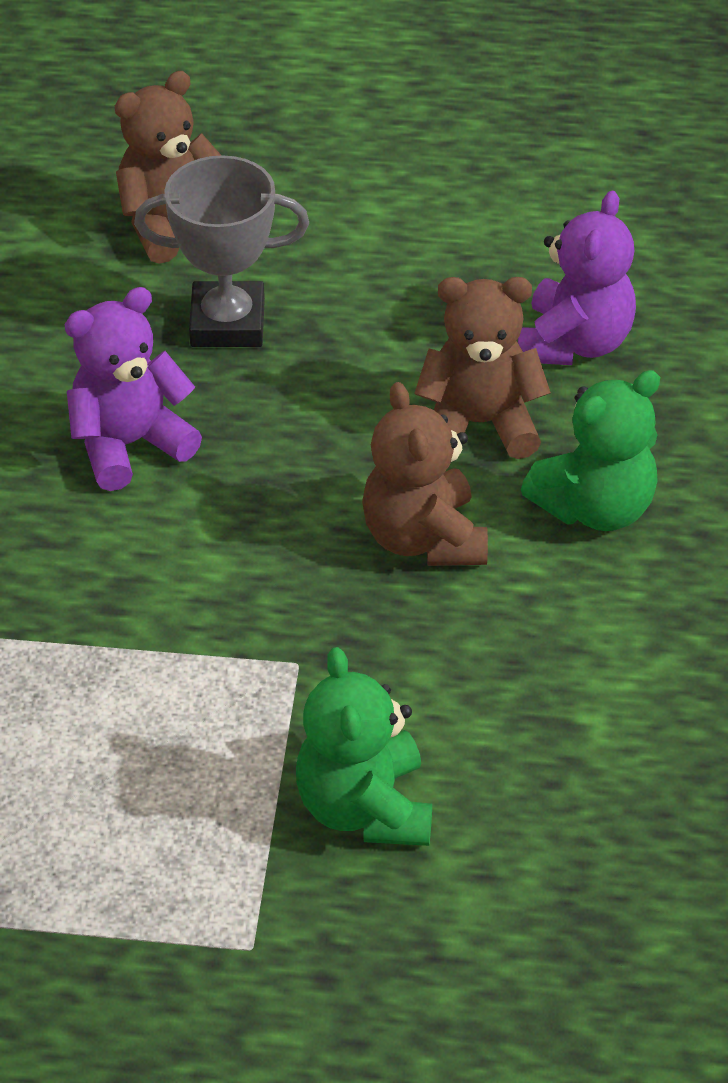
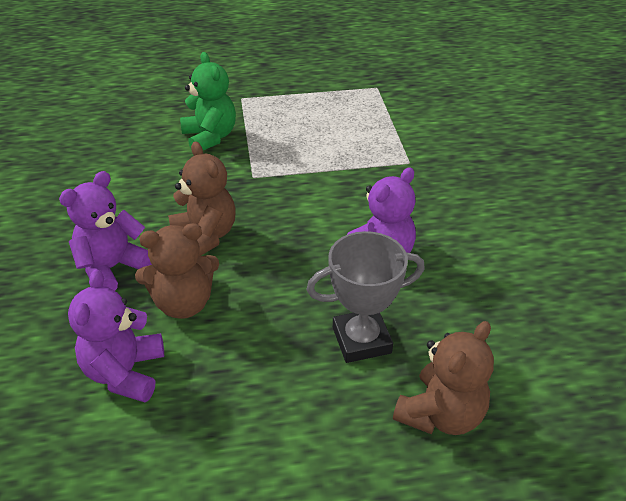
camera: 165 degrees right, 5 degrees down
(595, 507) = (112, 268): green teddy bear -> purple teddy bear

